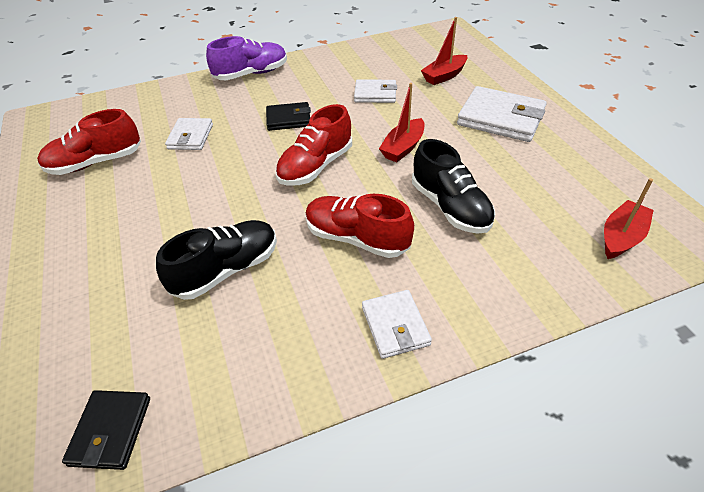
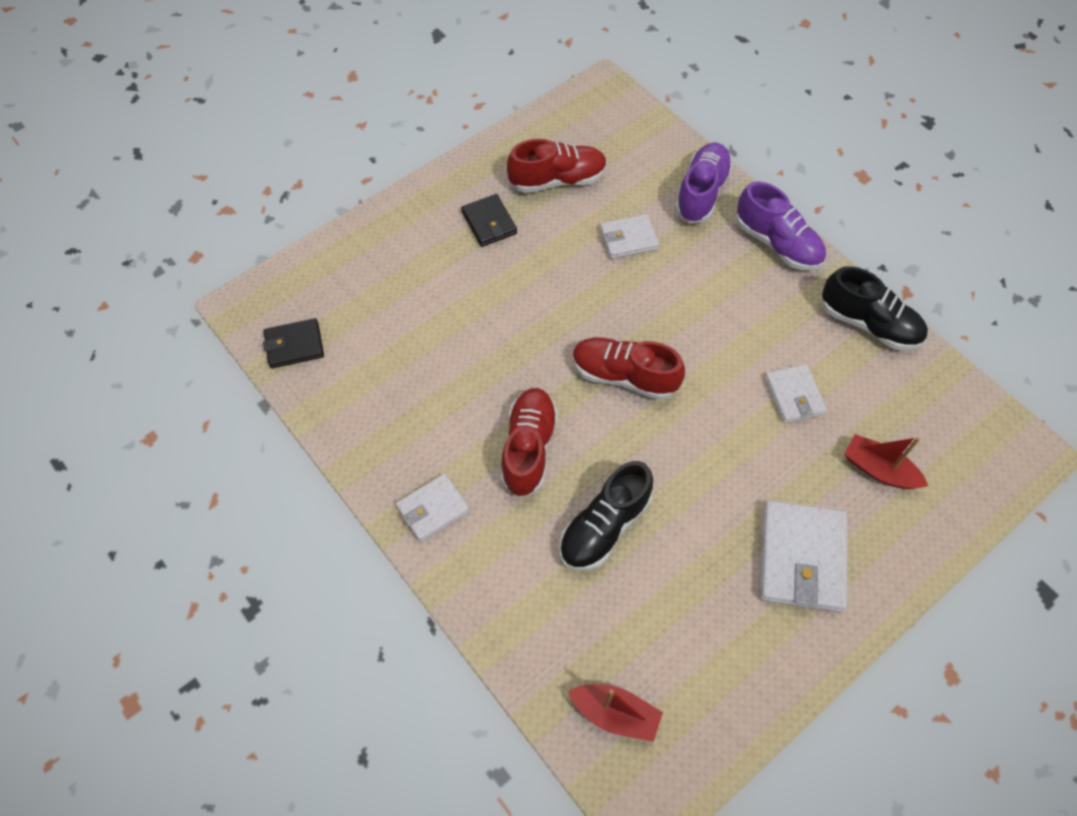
camera: 70 degrees right, 15 degrees up
(96, 162) = (557, 180): red shoe -> red shoe turned 120 degrees clockwise
(181, 94) = (701, 193): none -> purple shoe
(226, 270) = (456, 354): black shoe -> black shoe (868, 324)
(288, 119) = (699, 319): black wallet -> black wallet (489, 223)
(403, 148) = (692, 455): red boat -> none

